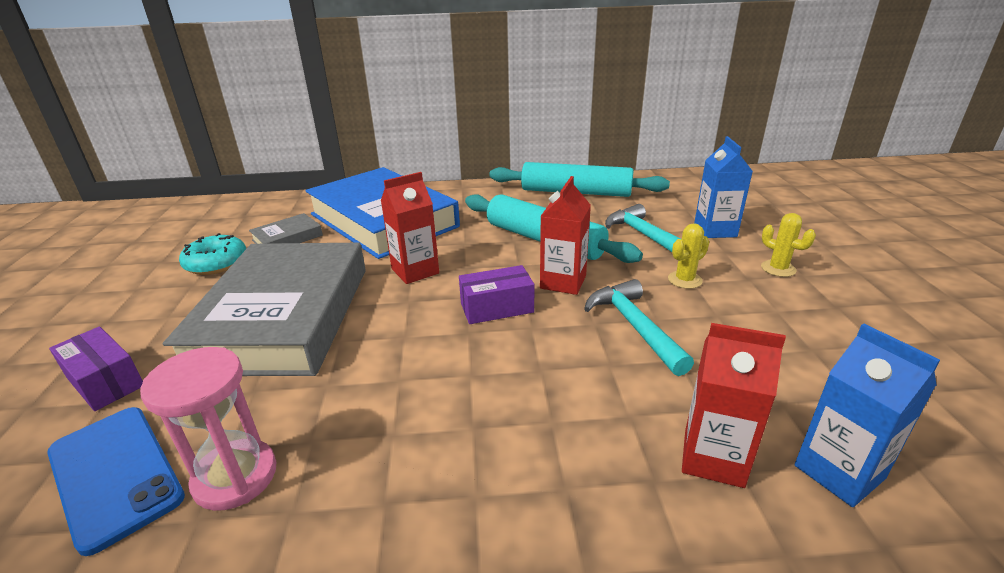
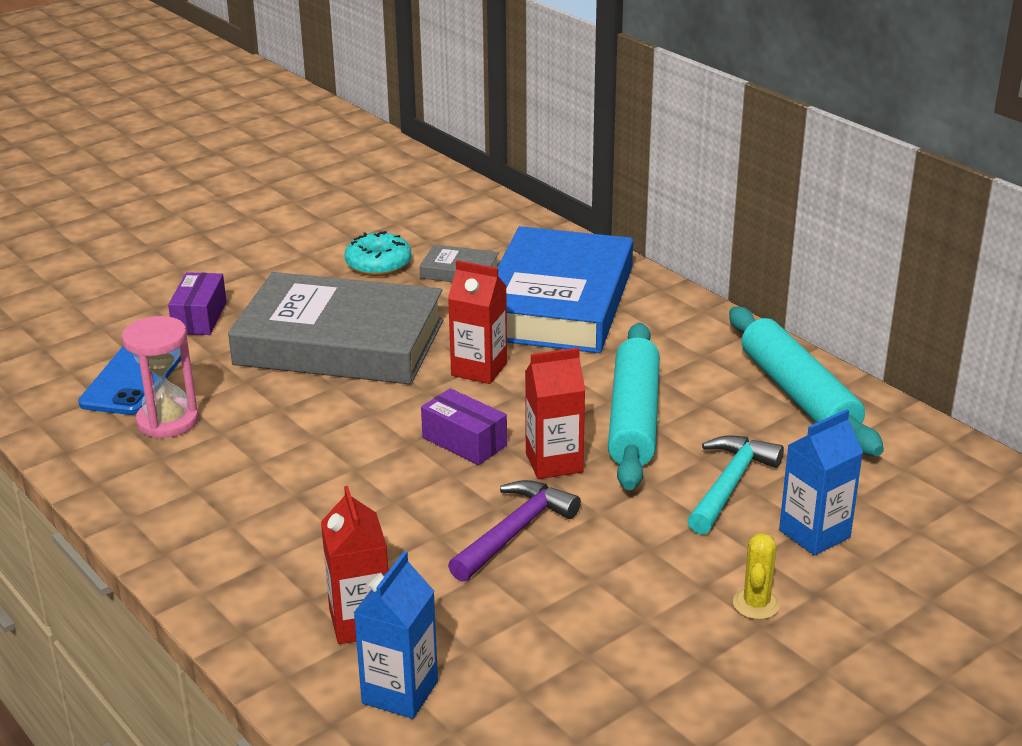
camera: 55 degrees right, 0 degrees up
(284, 316) = (340, 342): grey book -> grey book turned 45 degrees clockwise
(634, 326) = (514, 532): turquoise hammer -> purple hammer
(684, 280) = (647, 540): yellow cactus -> none

